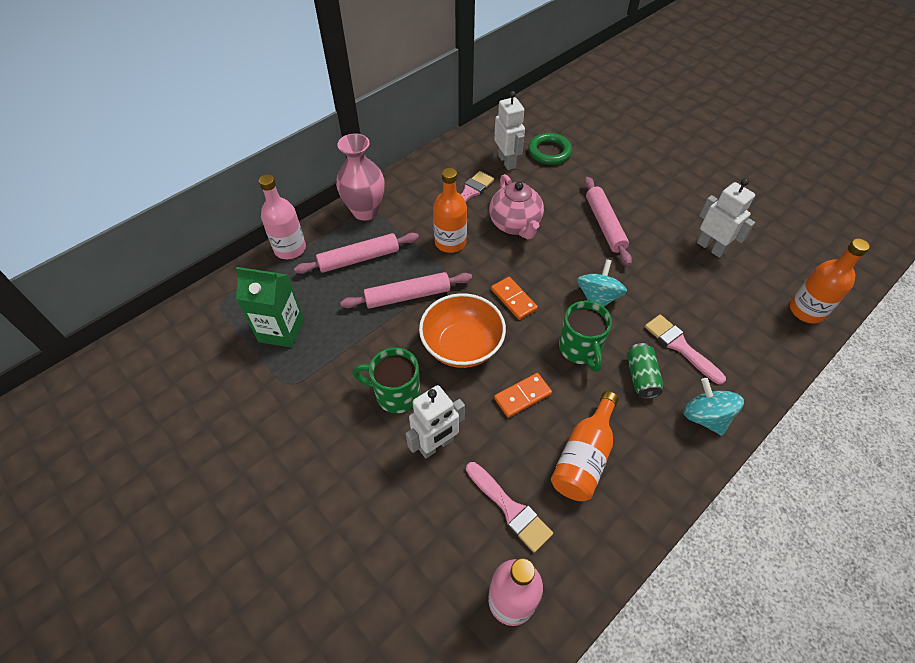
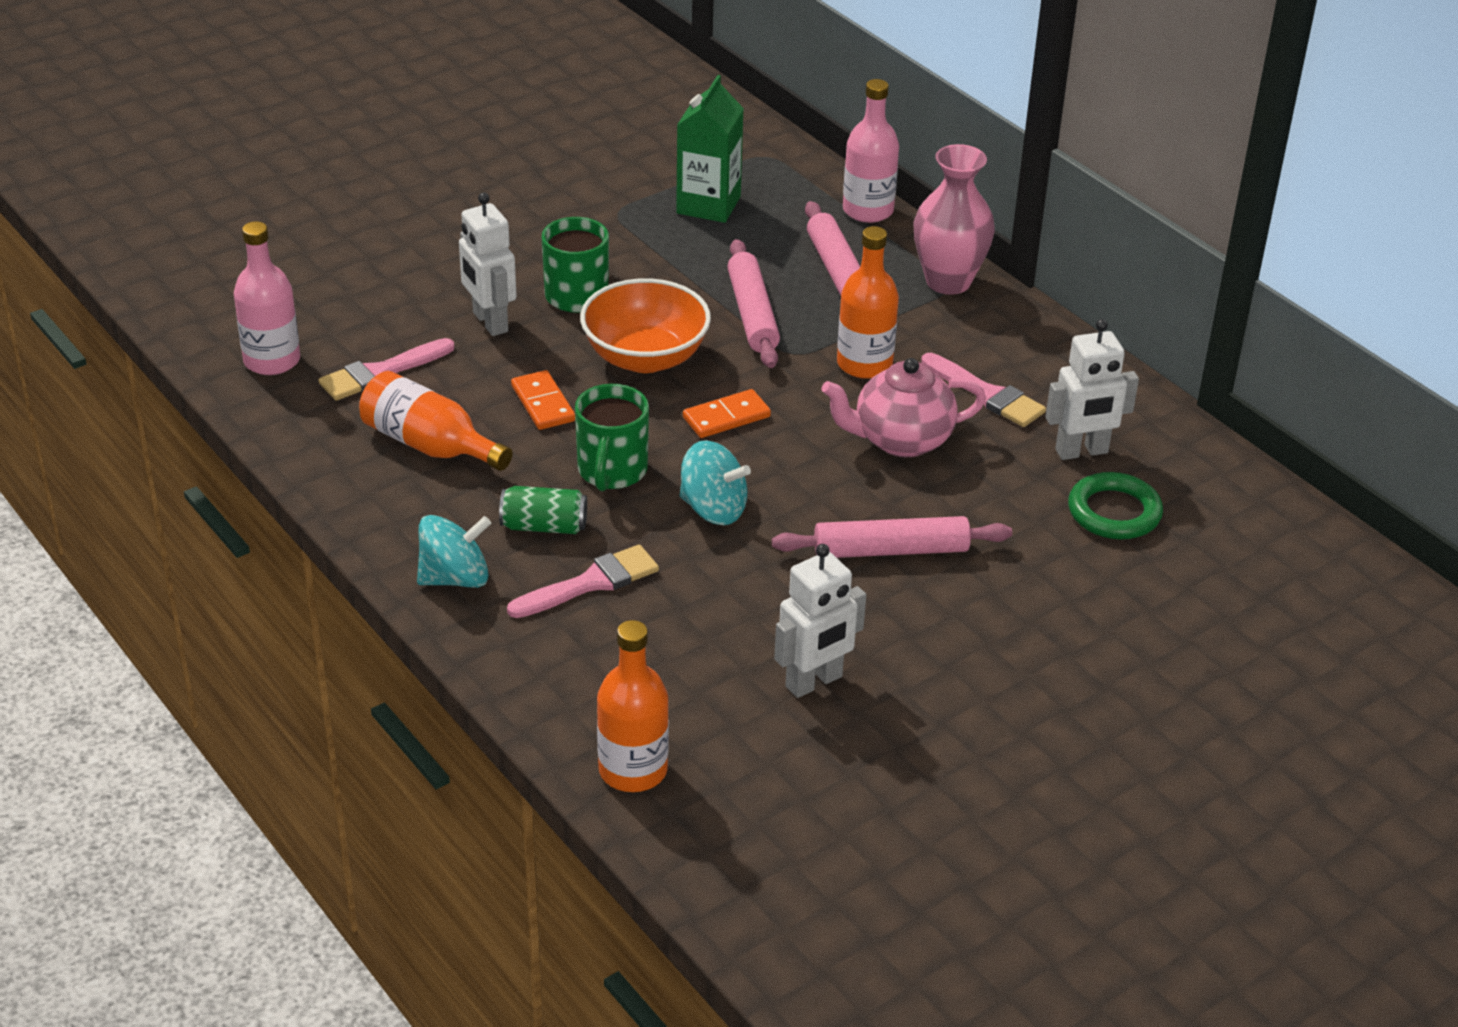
camera: 95 degrees right, 15 degrees down
(580, 349) = (611, 472): green mug -> green mug turned 75 degrees counterclockwise

